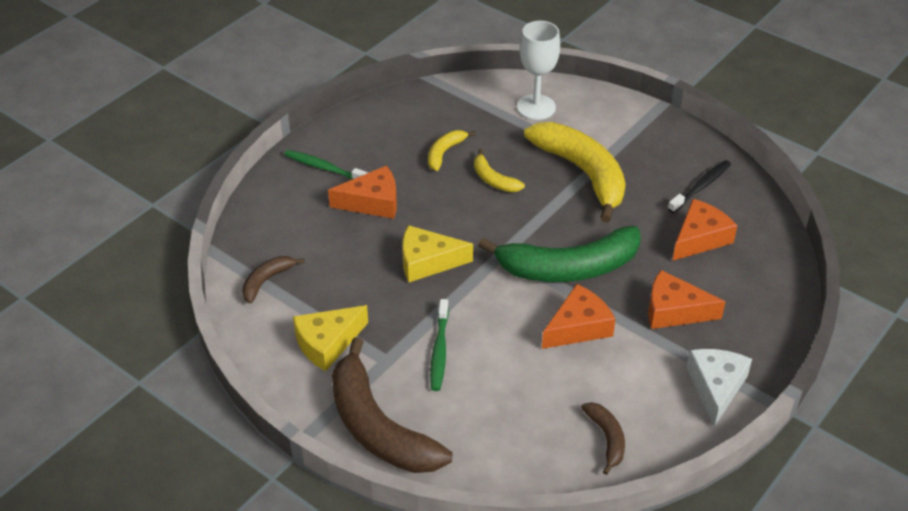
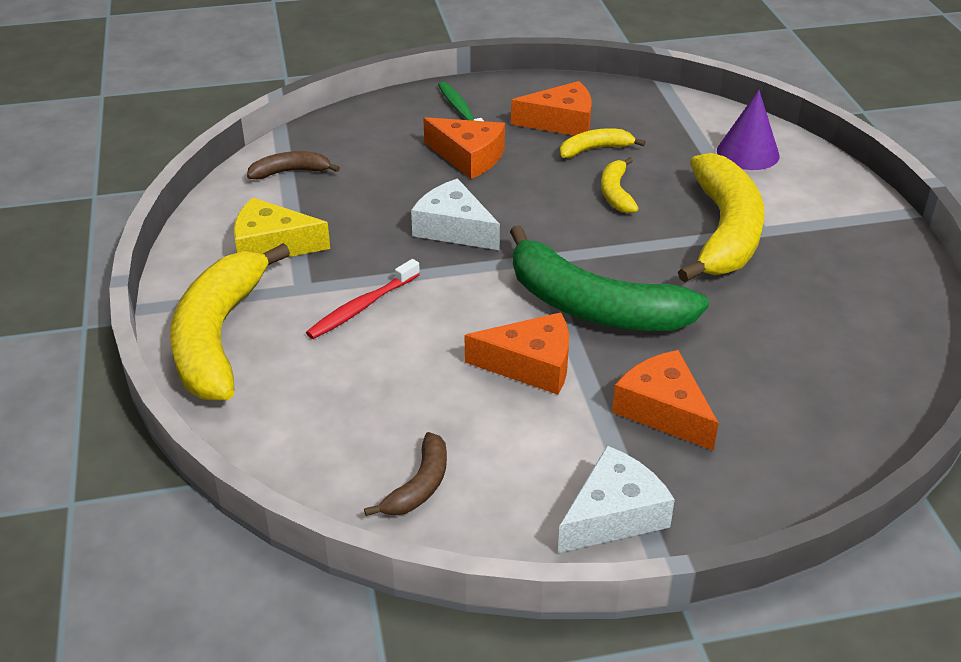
camera: 40 degrees right, 5 degrees down
(378, 427) = (219, 337): brown banana -> yellow banana
(427, 262) = (454, 228): yellow cheese -> white cheese
(439, 350) = (362, 307): green toothbrush -> red toothbrush
(536, 107) = (748, 153): white goblet -> purple cone
(700, 187) = (858, 310): black toothbrush -> none
(700, 238) = (790, 358): orange cheese -> orange cheese (561, 122)

